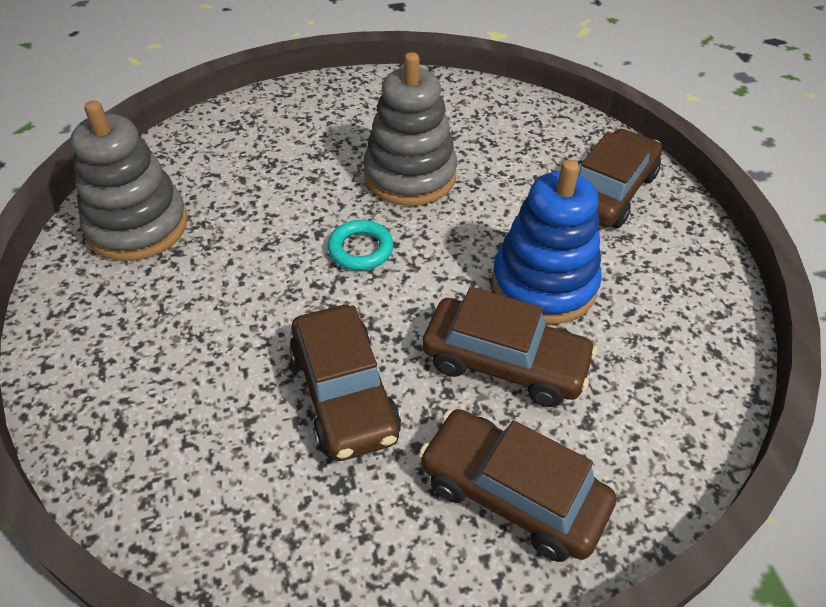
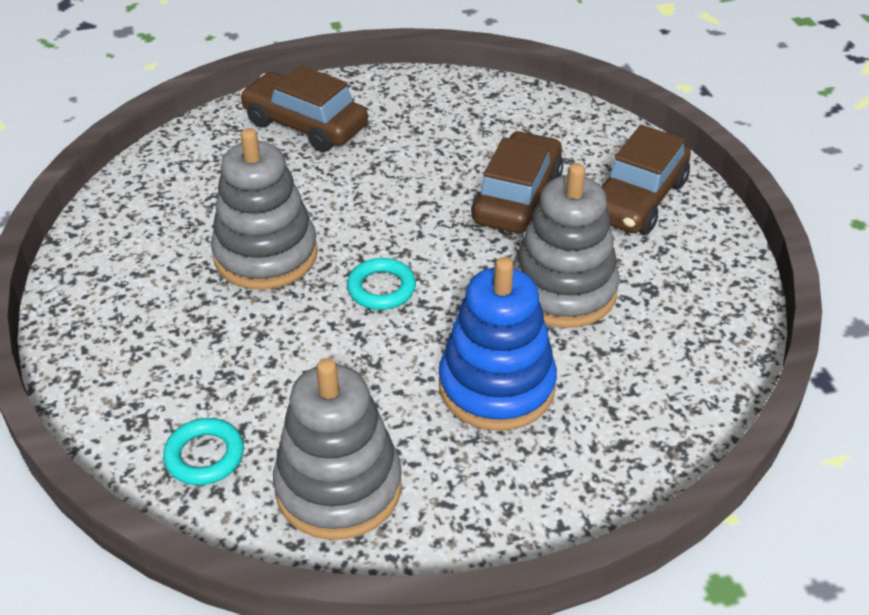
camera: 90 degrees left, 5 degrees down
(191, 157) = (204, 456): none -> turquoise ring
(344, 394) = (563, 291): brown car -> grey stacking toy
(544, 284) = (427, 172): blue stacking toy -> blue stacking toy (496, 386)

